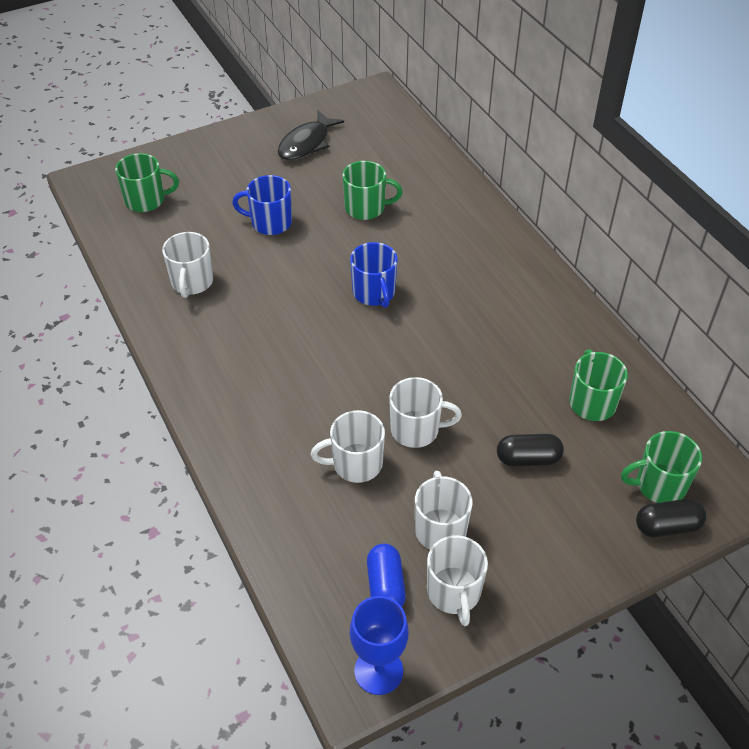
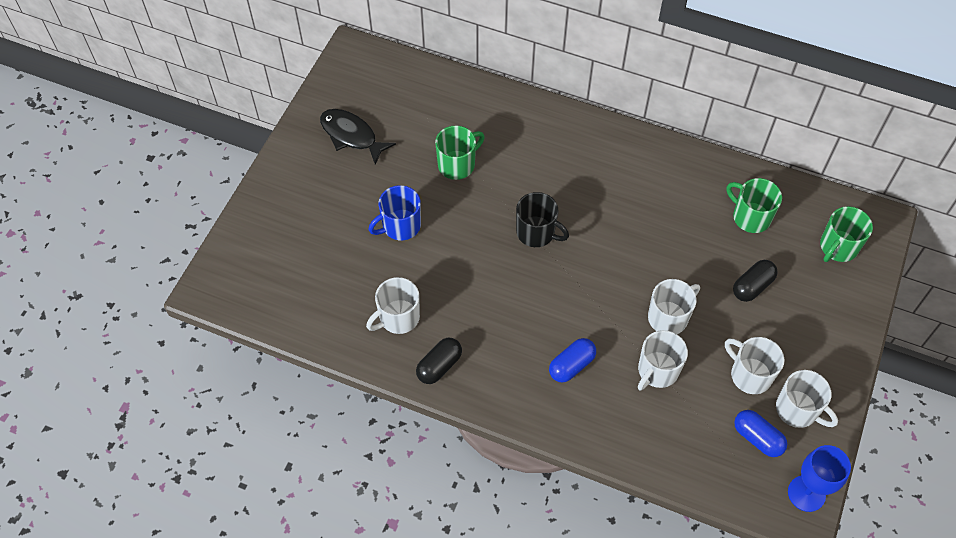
camera: 40 degrees left, 10 degrees up
(146, 200) = (281, 273): green mug -> none
(192, 282) = (398, 318): white mug -> white mug turned 90 degrees clockwise
(286, 407) = (571, 365): none -> blue capsule
(306, 144) = (351, 136): black fish -> black fish turned 135 degrees clockwise
(374, 293) = (536, 232): blue mug -> black mug
(667, 526) = (866, 272): black capsule -> black capsule (439, 366)

